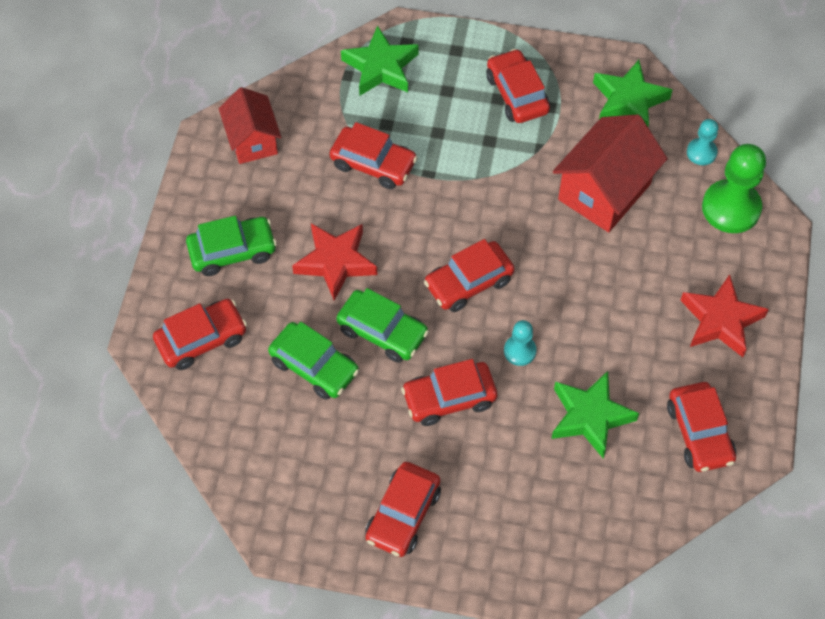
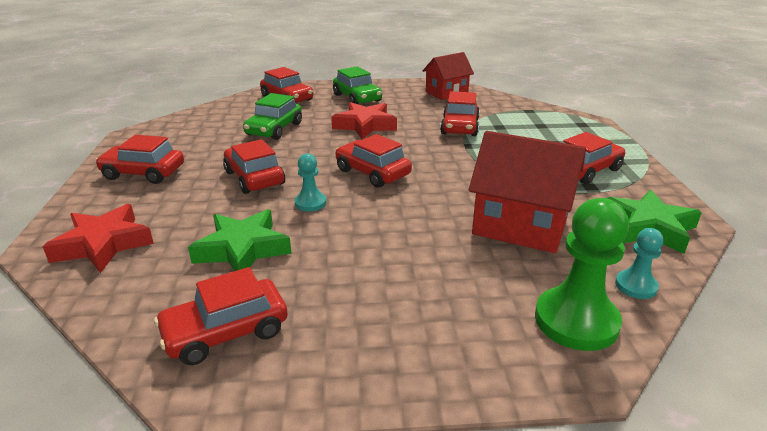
camera: 75 degrees right, 30 degrees down
(381, 67) = (548, 119): green star -> none
(382, 332) = (311, 146): green car -> none
(720, 320) = (398, 331): red star -> red star (103, 244)

